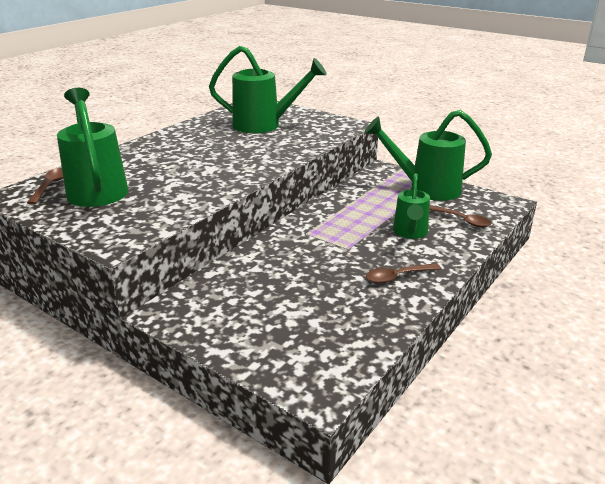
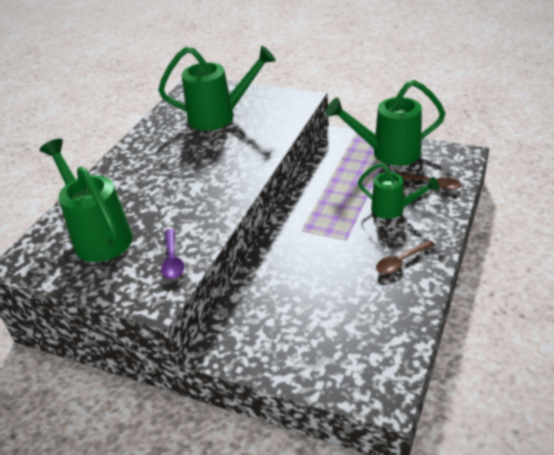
camera: 10 degrees left, 10 degrees up
(50, 186) = (51, 242): brown spoon -> none
(152, 217) = (172, 260): none -> purple spoon
(410, 233) = (393, 209): green watering can -> green watering can turned 60 degrees counterclockwise

